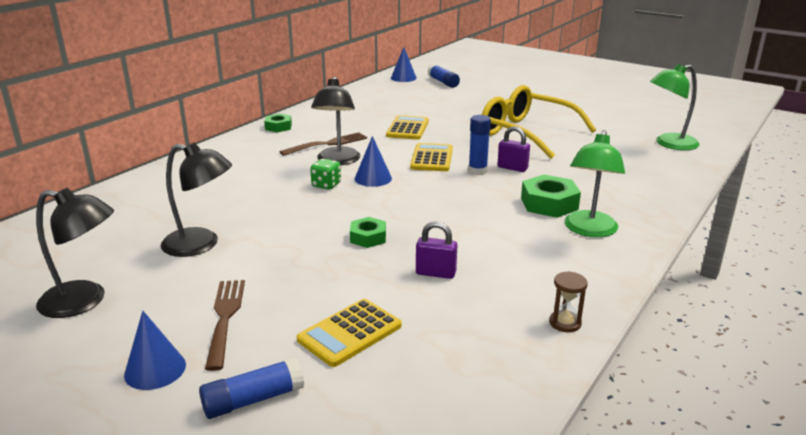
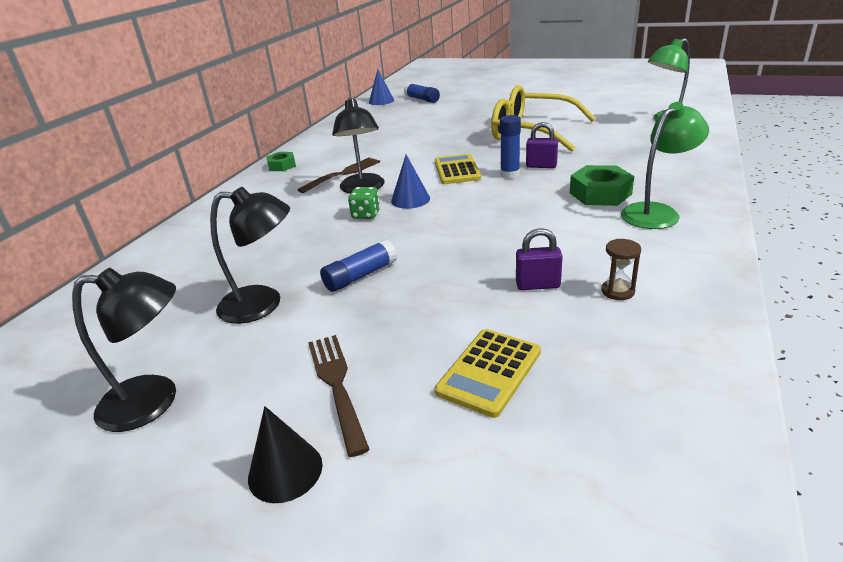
camera: 10 degrees left, 5 degrees up
(155, 369) = (285, 471): blue cone -> black cone
(253, 400) = (427, 482): blue glue stick -> blue glue stick (360, 276)
(368, 237) = (443, 261): green nut -> none
(407, 128) = (415, 146): yellow calculator -> none
(565, 323) = (704, 311): brown hourglass -> brown hourglass (618, 291)
(589, 230) = (657, 212): green lamp -> green lamp turned 135 degrees counterclockwise

